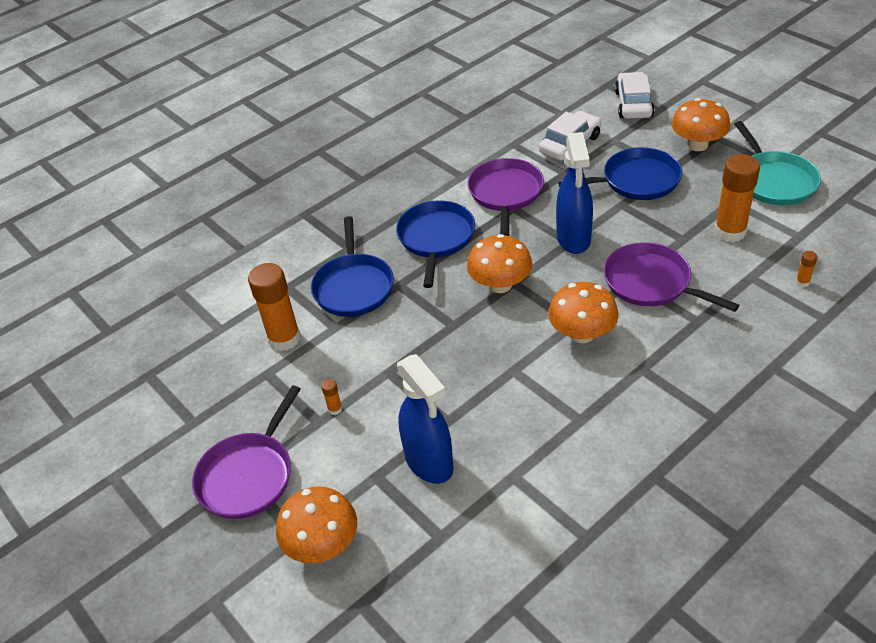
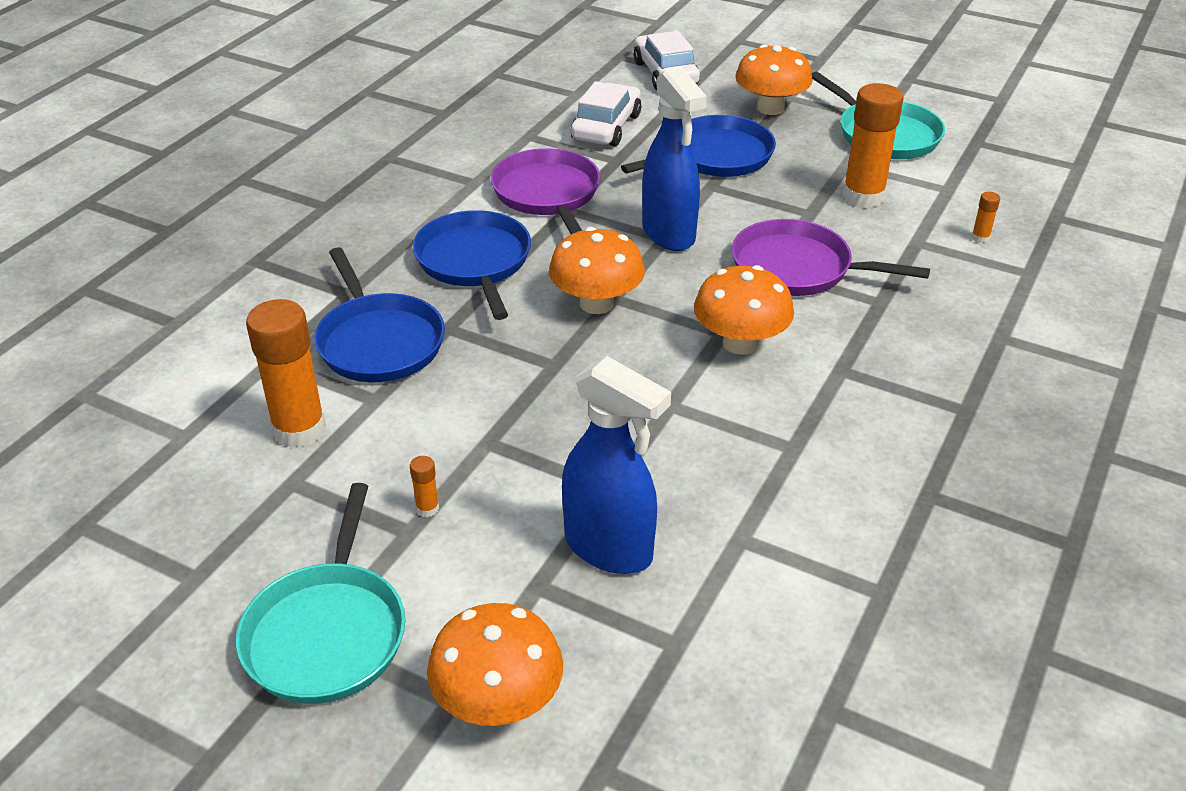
camera: 25 degrees left, 5 degrees down
(248, 476) = (327, 633): purple pan -> turquoise pan

